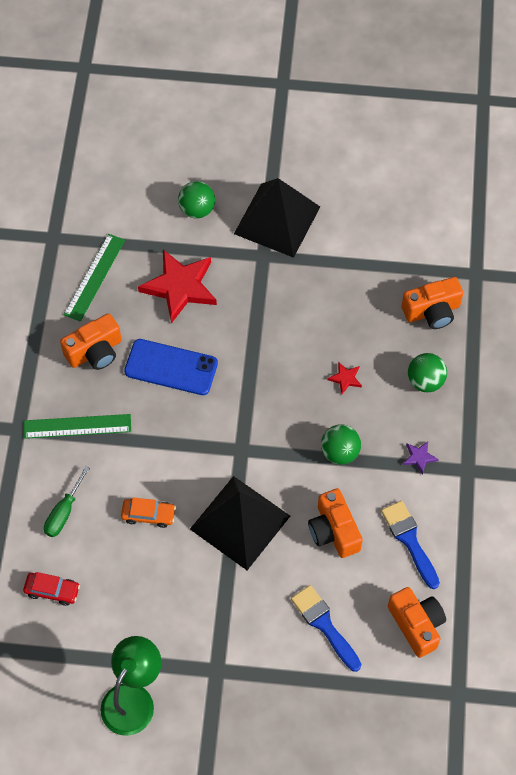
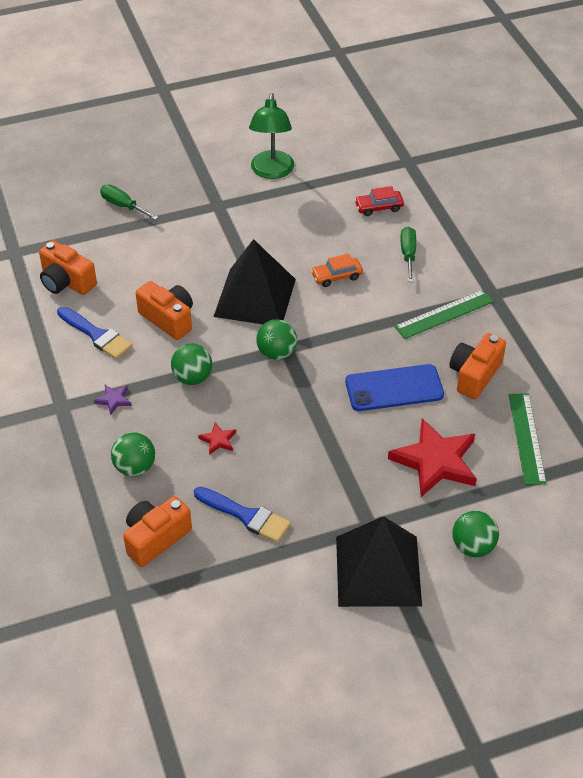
camera: 155 degrees right, 15 degrees down
(252, 447) = (276, 353): none -> green ball
(318, 716) = (123, 206): none -> green screwdriver
(324, 624) = (145, 257): blue brush -> blue brush (246, 516)

